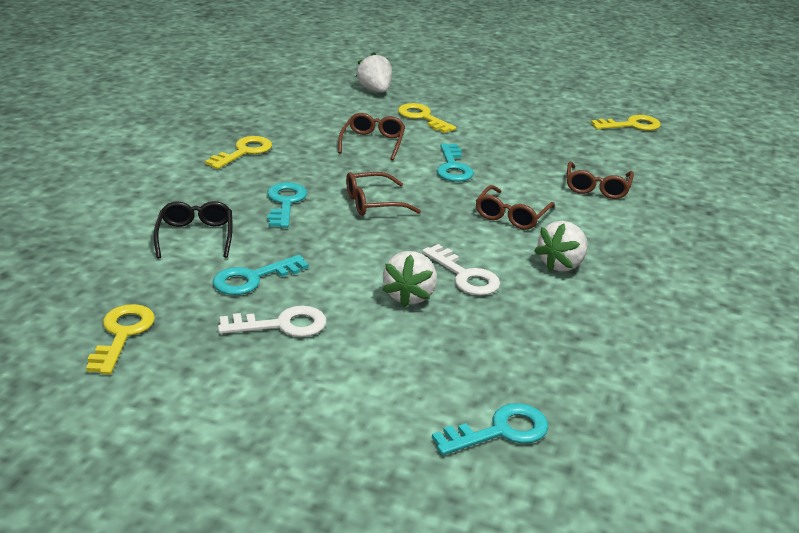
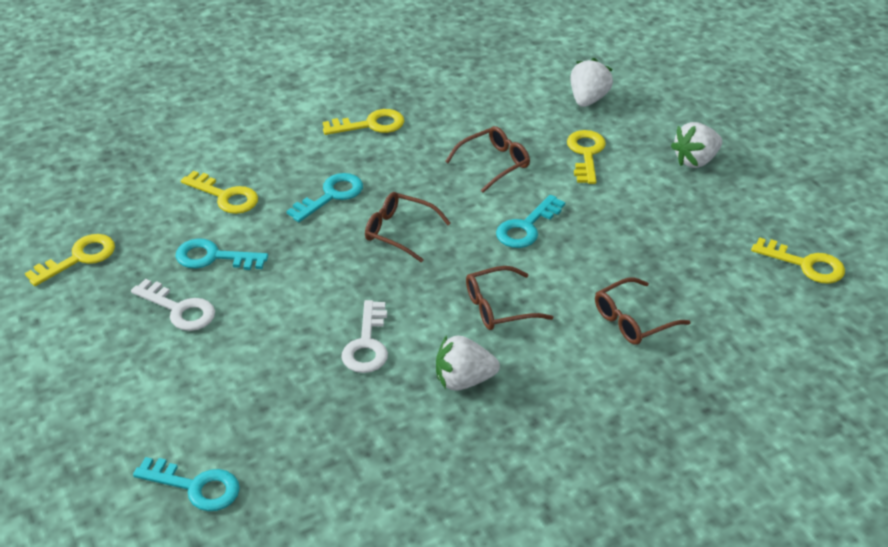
camera: 45 degrees right, 10 degrees up
(195, 236) = (225, 196): black glasses -> yellow key
(409, 296) = (298, 337): white strawberry -> white strawberry (695, 160)

